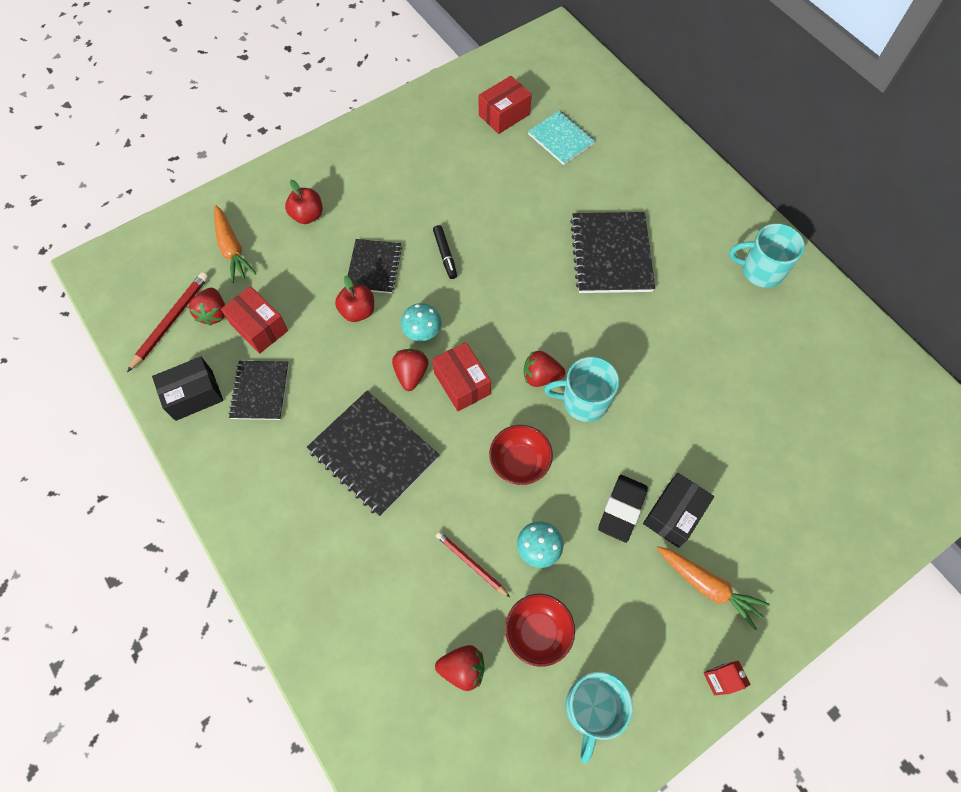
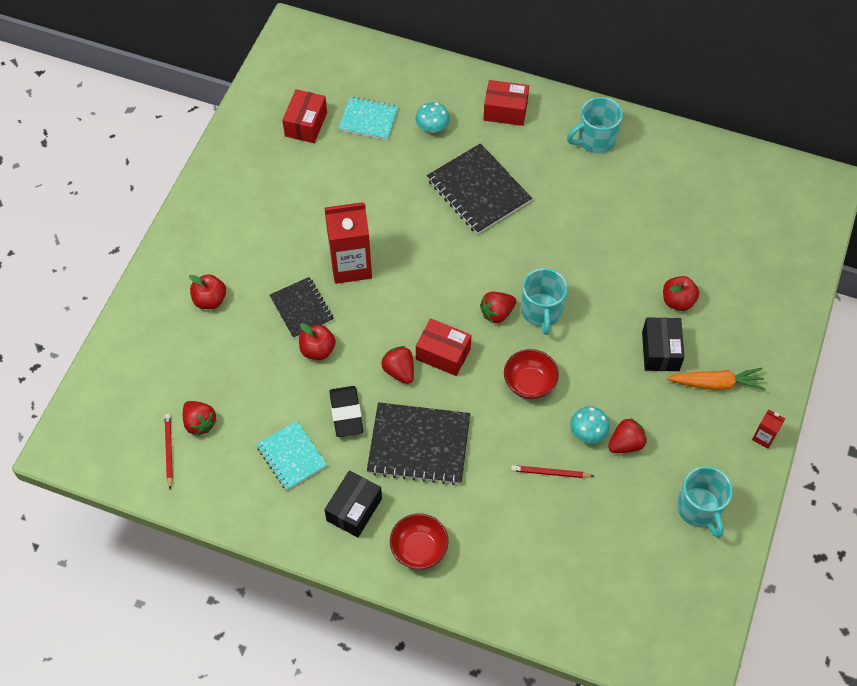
camera: 35 degrees left, 5 degrees down
(171, 321) = (169, 451): red pencil -> red pencil, size x0.67
(194, 395) = (240, 493): black box -> black box (354, 509)
(232, 249) = (169, 364): orange carrot -> none
(259, 327) = (248, 410): red box -> red box (505, 111)
(260, 391) = (291, 456): black notebook -> turquoise notebook
(422, 331) = (381, 334): turquoise mushroom -> turquoise mushroom (432, 127)
(445, 255) = (350, 265): black marker -> red carton
(462, 668) = (598, 542): red strawberry -> red strawberry (626, 443)
(538, 632) = (629, 486): red bowl -> red bowl (419, 549)
(584, 401) = (541, 312): turquoise mug -> turquoise mug turned 60 degrees counterclockwise
(622, 509) = (624, 370): black eraser -> black eraser (346, 413)
(729, 475) = (677, 301): none -> red apple

